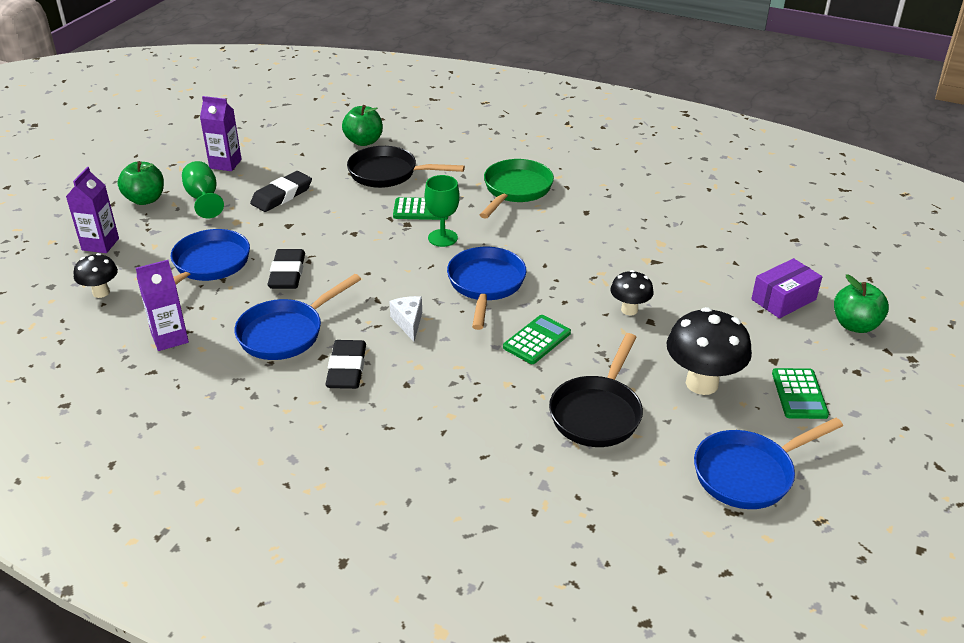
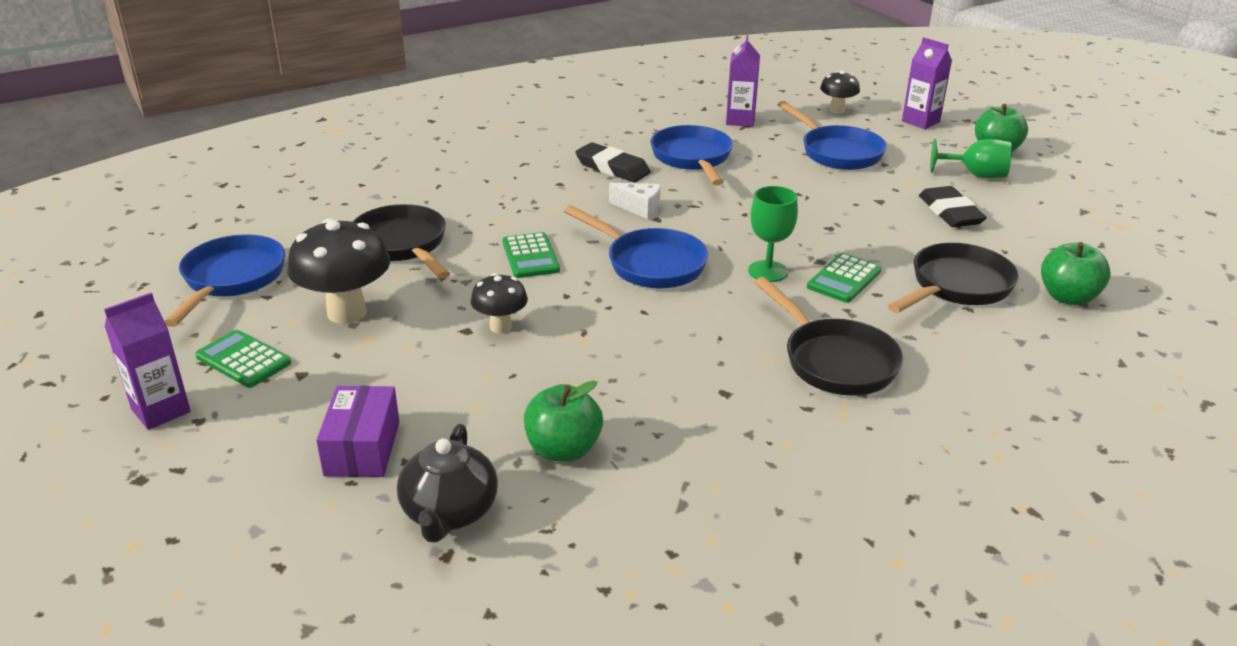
camera: 125 degrees right, 5 degrees down
(225, 164) = (1055, 201): purple carton -> purple carton (161, 410)
(287, 273) = (786, 179): black eraser -> none
(515, 190) = (834, 361): green pan -> black pan
(775, 251) = (449, 512): none -> black teapot
(855, 325) = (244, 475): green apple -> green apple (563, 450)

